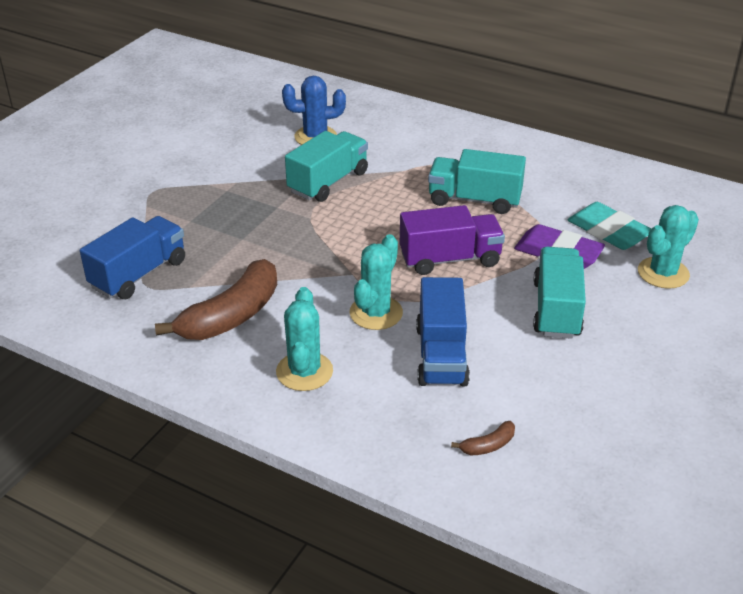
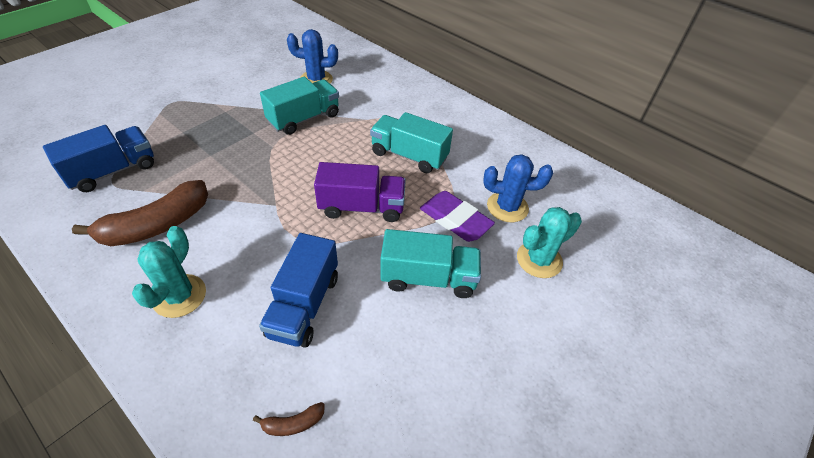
camera: 10 degrees right, 10 degrees up
(376, 313) = (273, 248): turquoise cactus -> none
(556, 309) = (428, 278): turquoise truck -> turquoise truck turned 75 degrees clockwise
(608, 231) = (507, 207): turquoise eraser -> blue cactus

